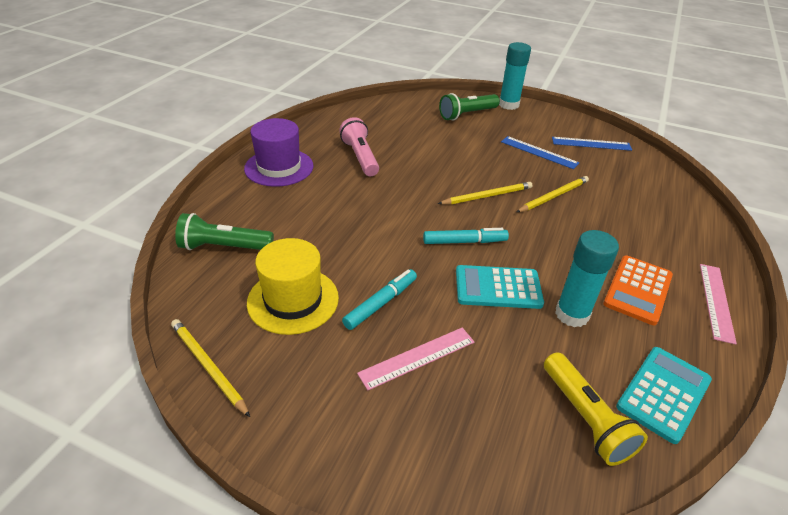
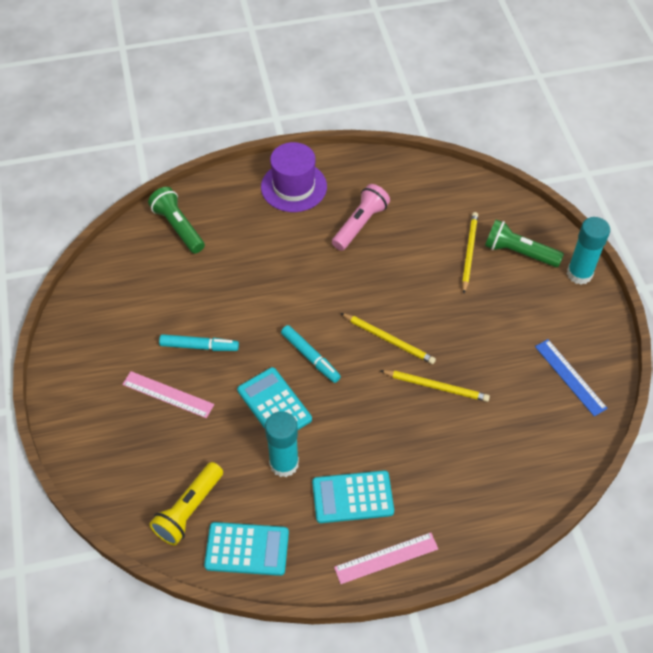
camera: 55 degrees right, 15 degrees up
(208, 367) = (80, 299): yellow pencil -> yellow pencil (469, 253)
(293, 300) = (162, 299): yellow hat -> none
(539, 152) = (505, 342): blue ruler -> none
(638, 290) = (352, 497): orange calculator -> turquoise calculator

